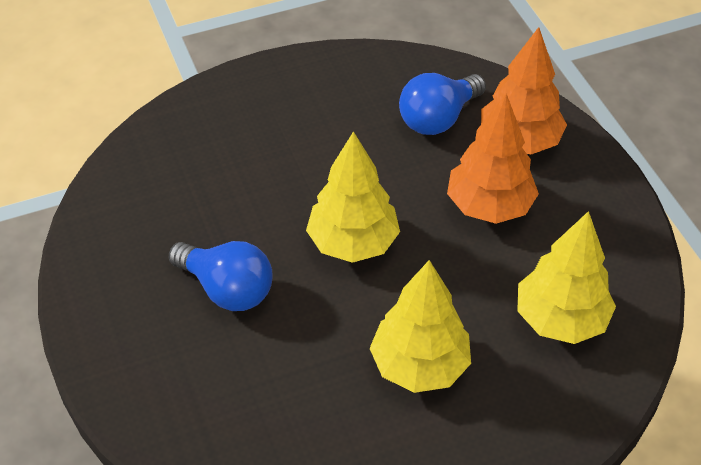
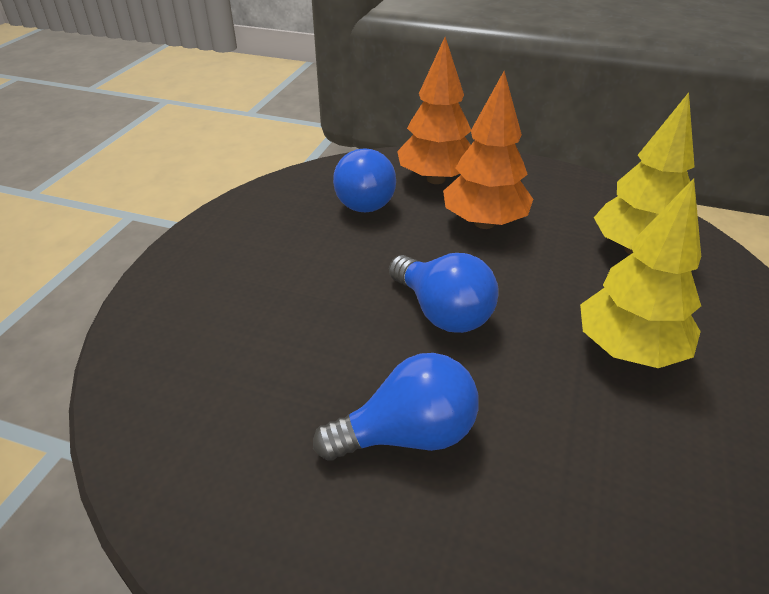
camera: 50 degrees left, 10 degrees down
(353, 243) = (442, 312): yellow tree -> blue light bulb

